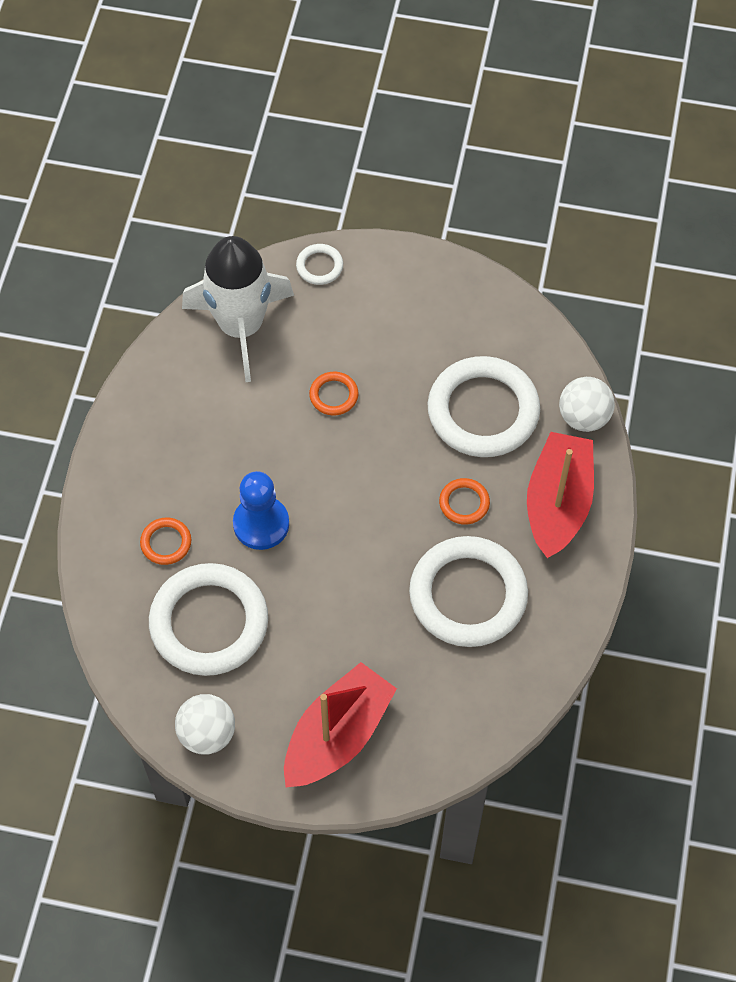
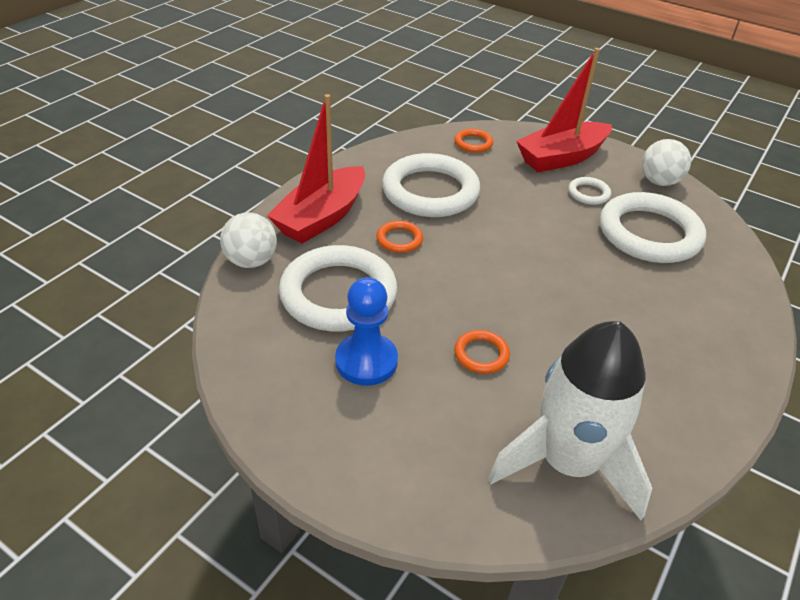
camera: 160 degrees left, 20 degrees down
(166, 543) = (684, 292): orange ring -> orange ring (473, 143)
(261, 524) = (589, 279): blue pawn -> blue pawn (366, 361)
(319, 266) = (439, 504): white ring -> white ring (588, 193)

